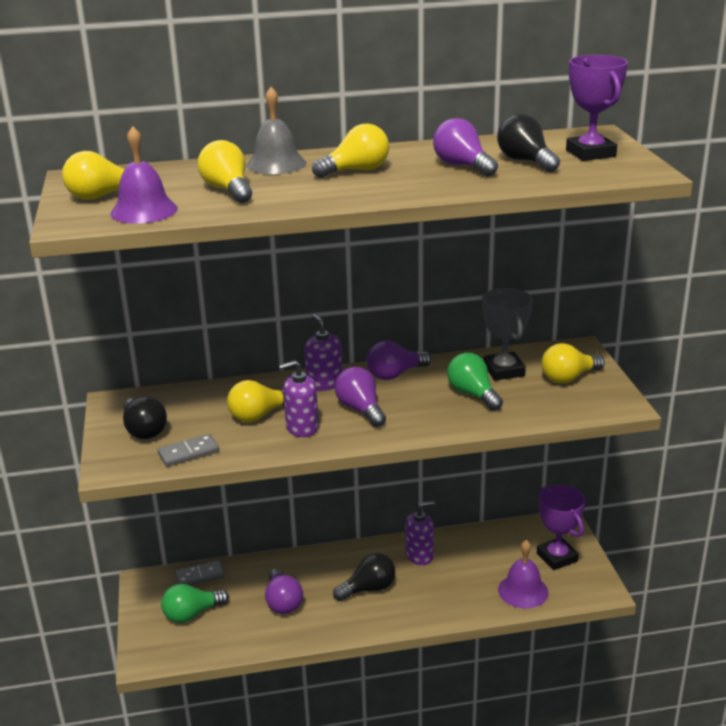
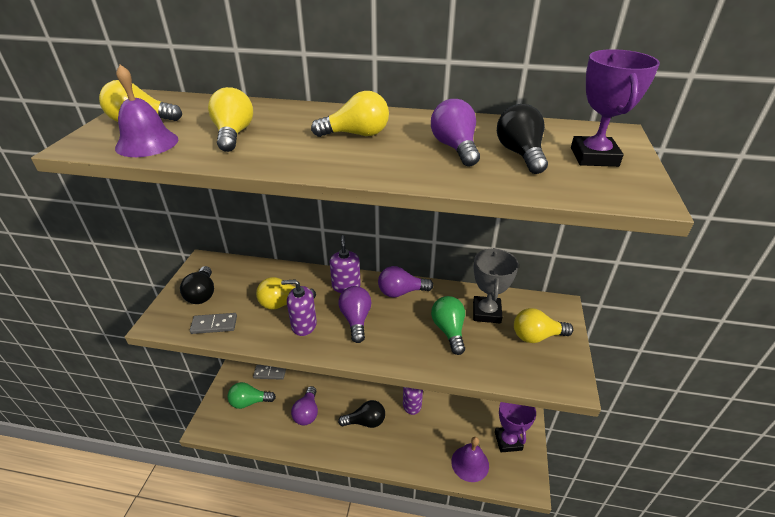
camera: 20 degrees right, 10 degrees up
(276, 164) = (301, 114): grey bell -> none

